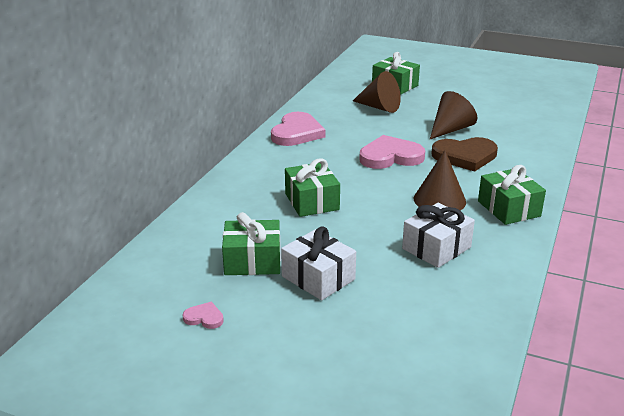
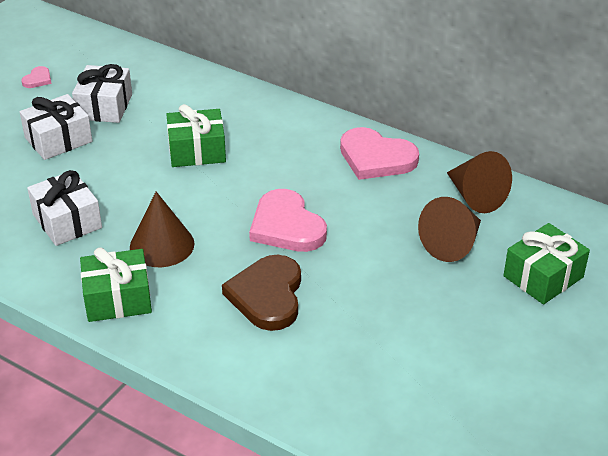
camera: 100 degrees right, 10 degrees up
(252, 261) = (104, 106): green gift -> white gift
(390, 156) = (286, 226): pink heart -> pink heart turned 150 degrees clockwise
(450, 129) = (358, 302): brown cone -> brown cone (475, 196)

